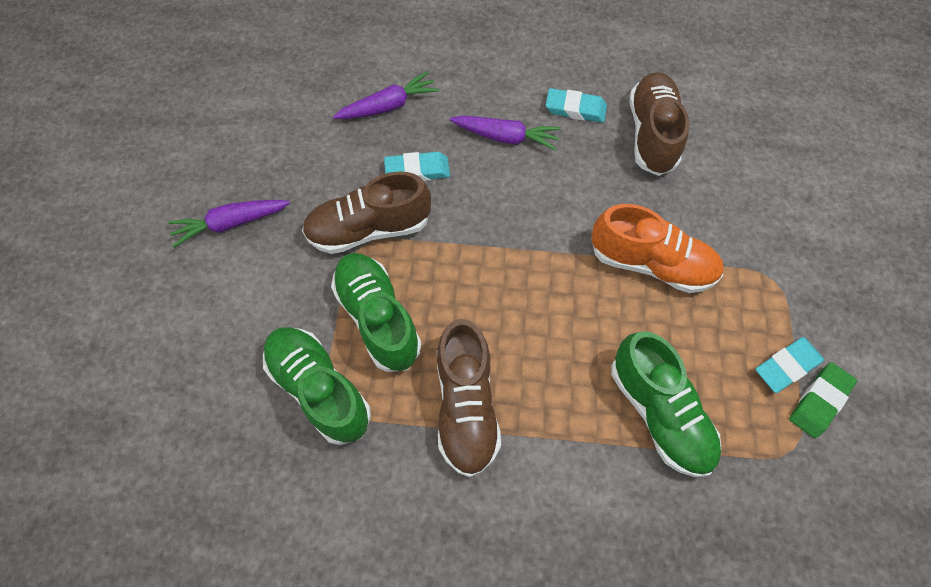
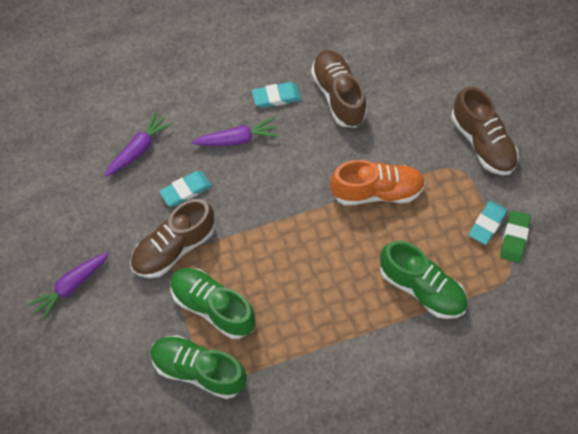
camera: 25 degrees left, 0 degrees up
(466, 406) = (300, 338): brown shoe -> brown shoe (482, 142)

